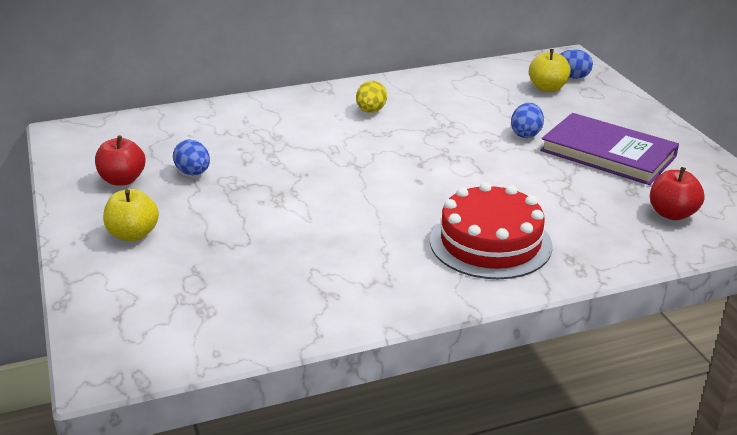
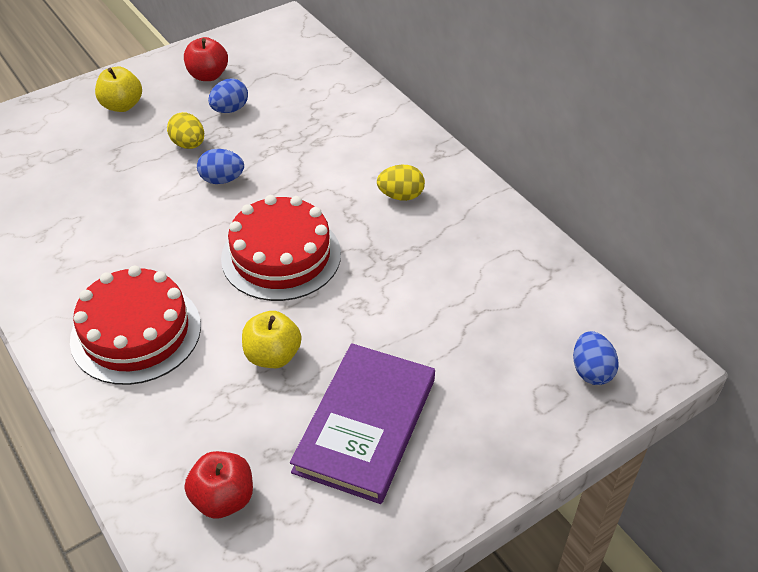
camera: 75 degrees right, 15 degrees up
(234, 199) = (189, 144): none -> yellow egg
(420, 167) = (281, 256): none -> red cake
(526, 134) = (392, 337): blue egg -> blue egg (222, 180)
(547, 88) = (538, 347): yellow apple -> yellow apple (273, 355)

